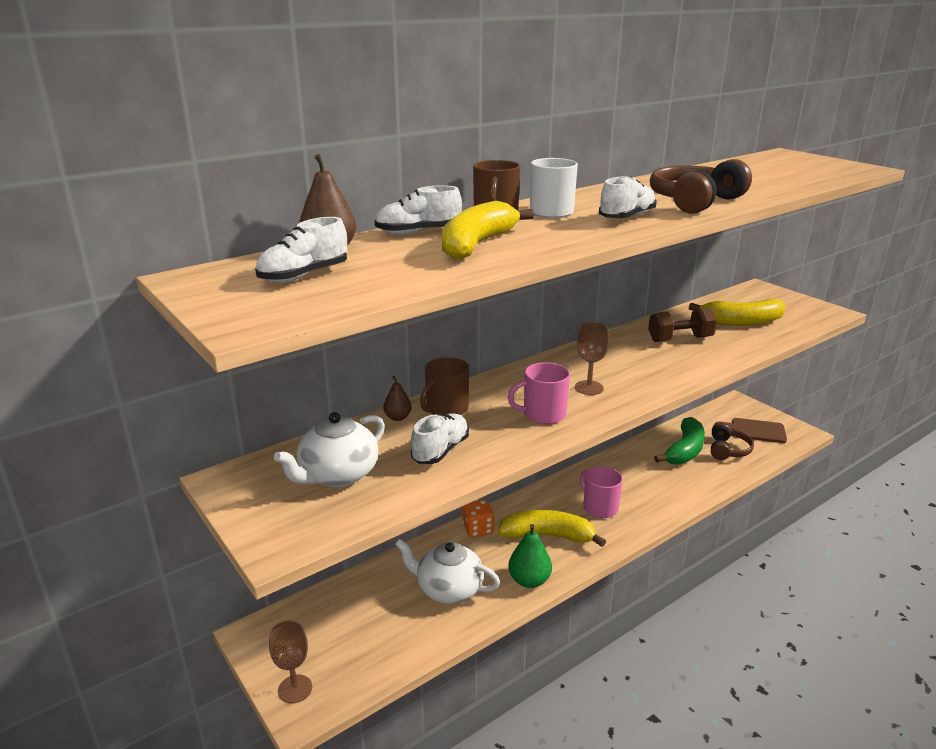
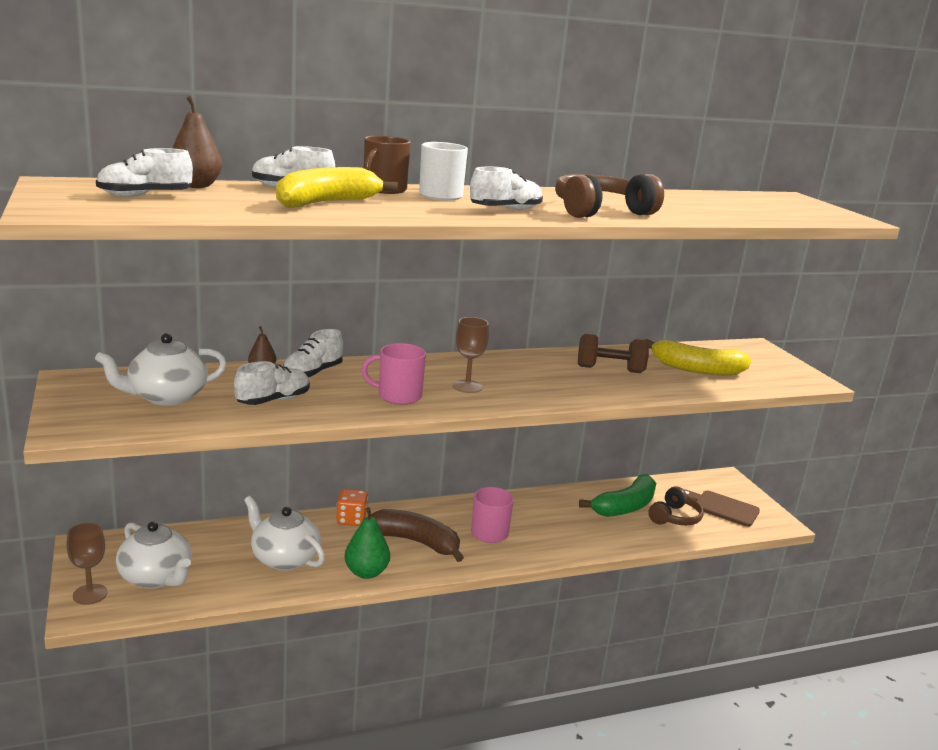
camera: 15 degrees right, 5 degrees down
(346, 648) = (156, 577): none -> white teapot
(446, 409) = (312, 373): brown mug -> white shoe
(548, 535) = (416, 542): yellow banana -> brown banana

